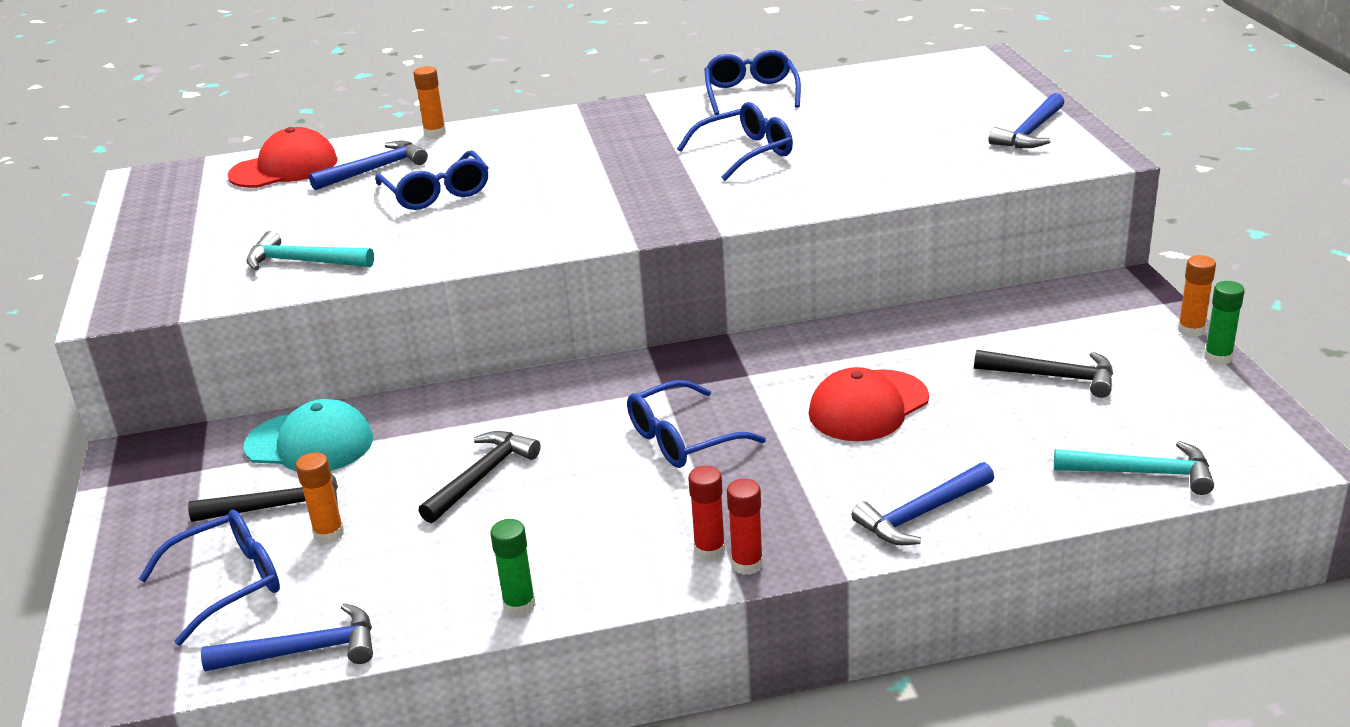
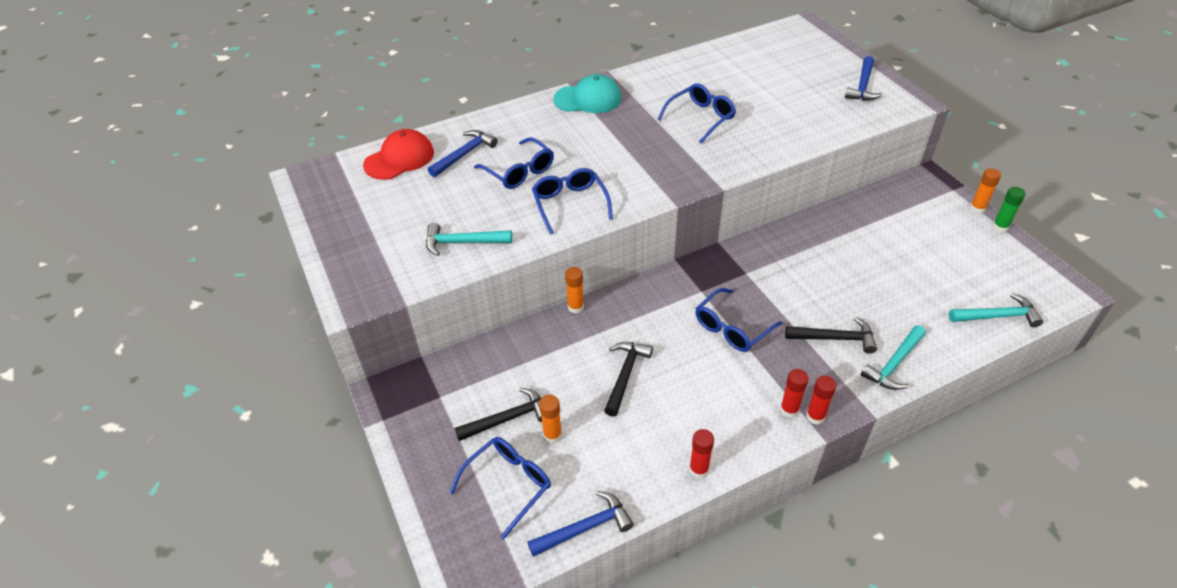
camera: 15 degrees left, 15 degrees up
(310, 443) = (501, 365): turquoise cap -> turquoise cap (588, 99)
(435, 133) = (487, 117): orange glue stick -> orange glue stick (575, 307)
(519, 605) = (699, 469): green glue stick -> red glue stick
(751, 93) = (676, 66): blue glasses -> blue glasses (570, 204)
(868, 406) = (827, 288): red cap -> none
(921, 514) = (894, 364): blue hammer -> turquoise hammer
(1053, 376) = (919, 252): black hammer -> black hammer (835, 338)

